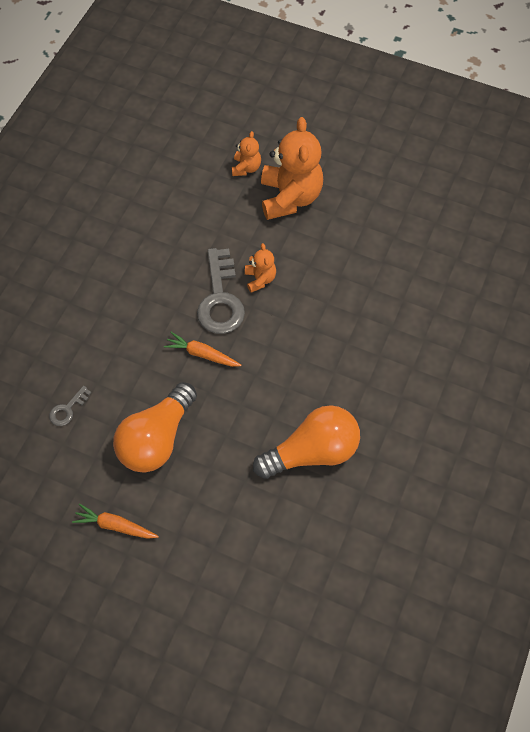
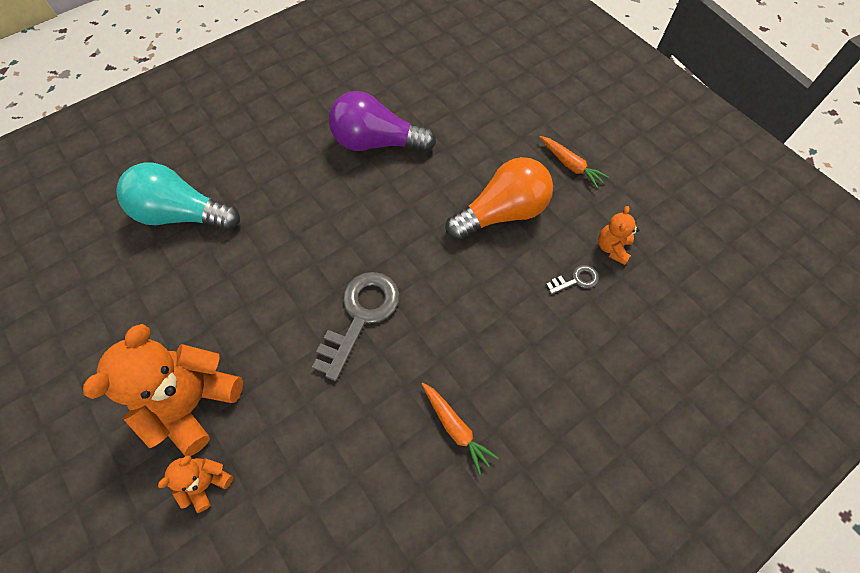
camera: 150 degrees left, 0 degrees up
(202, 354) = (416, 268): orange carrot -> orange carrot (456, 428)
(260, 279) = (305, 316): orange teddy bear -> orange teddy bear (612, 248)
(312, 452) = (377, 143): orange light bulb -> purple light bulb
(416, 301) = (183, 214): none -> turquoise light bulb

